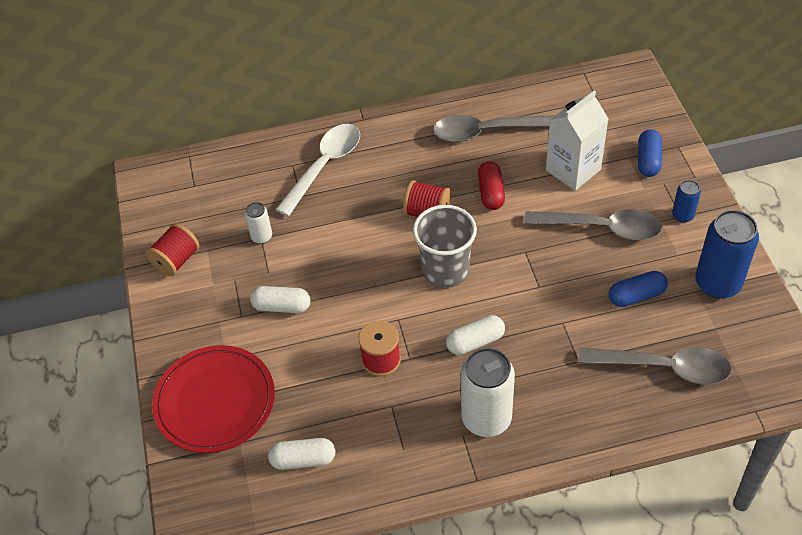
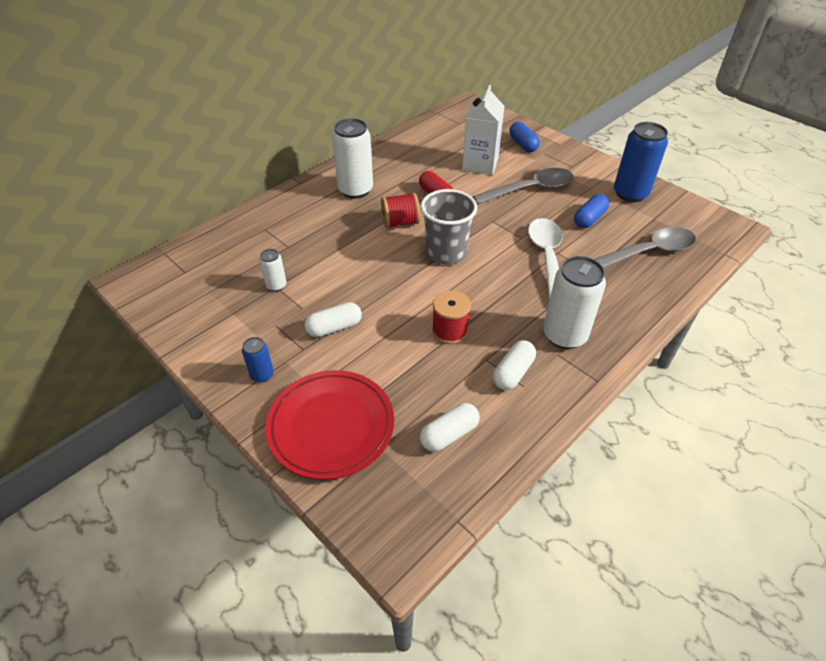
camera: 35 degrees left, 5 degrees down
(176, 260) = (208, 331): red spool -> none
(324, 166) = (293, 221): white spoon -> white spoon (547, 258)
(412, 151) = (355, 190): none -> white can
(475, 342) = (509, 289): white capsule -> white capsule (513, 372)
(485, 132) = (400, 162): grey spoon -> none
(682, 215) = (573, 166): blue can -> blue can (262, 375)

